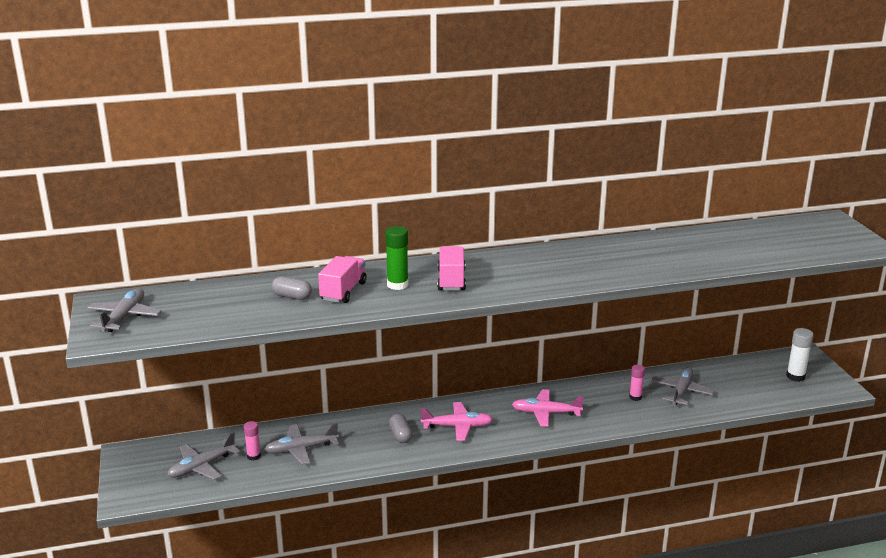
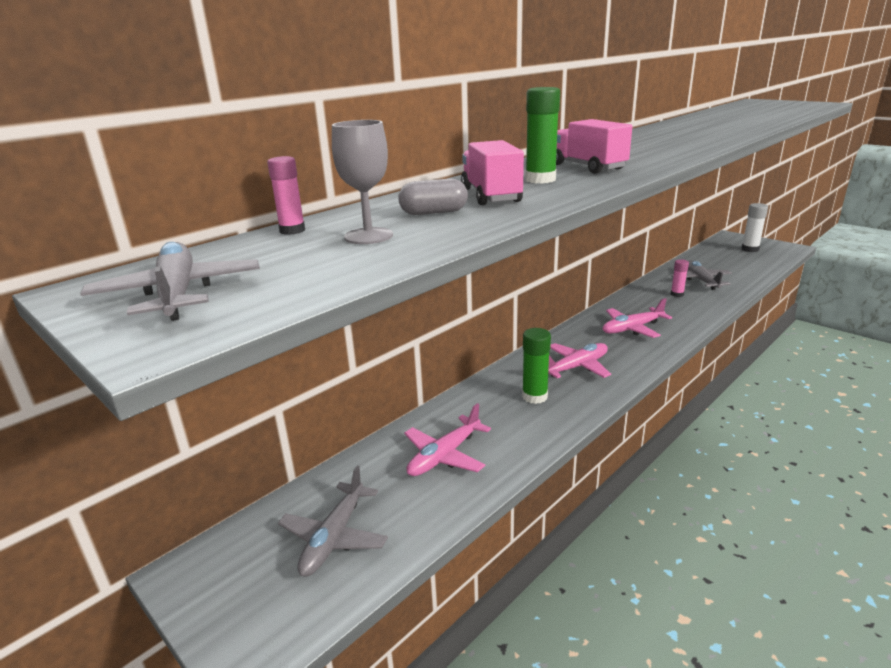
camera: 30 degrees left, 0 degrees up
(236, 305) = (368, 236): none -> grey goblet
(253, 456) = (393, 490): pink glue stick -> pink glue stick (292, 230)
(301, 449) = (445, 455): grey plane -> pink plane
(400, 435) = (534, 396): grey capsule -> green glue stick

